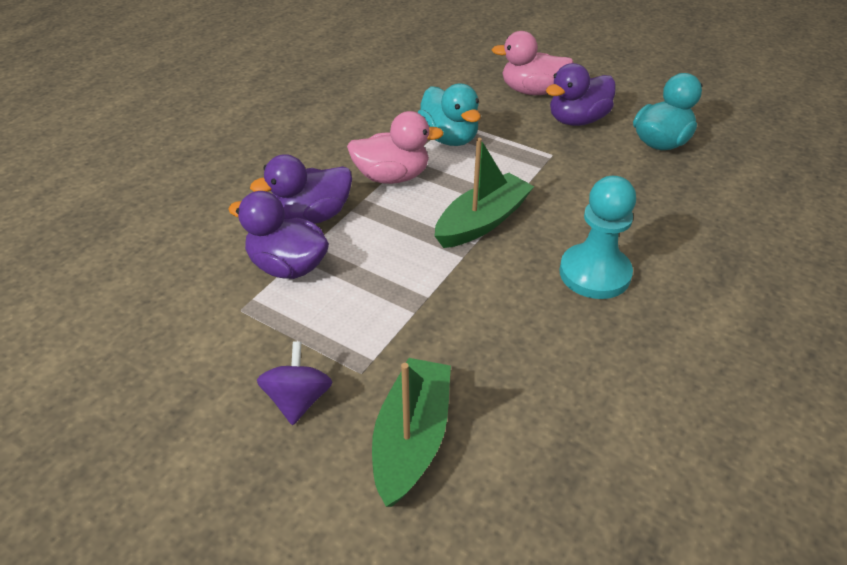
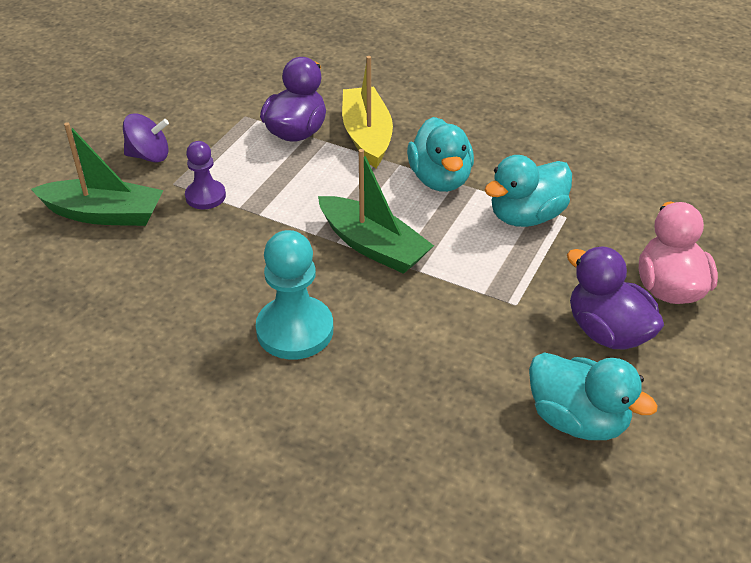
camera: 85 degrees right, 0 degrees up
(311, 216) = (367, 136): purple duck -> yellow boat
(391, 341) = (205, 196): none -> purple pawn
(392, 177) = (440, 179): pink duck -> turquoise duck

